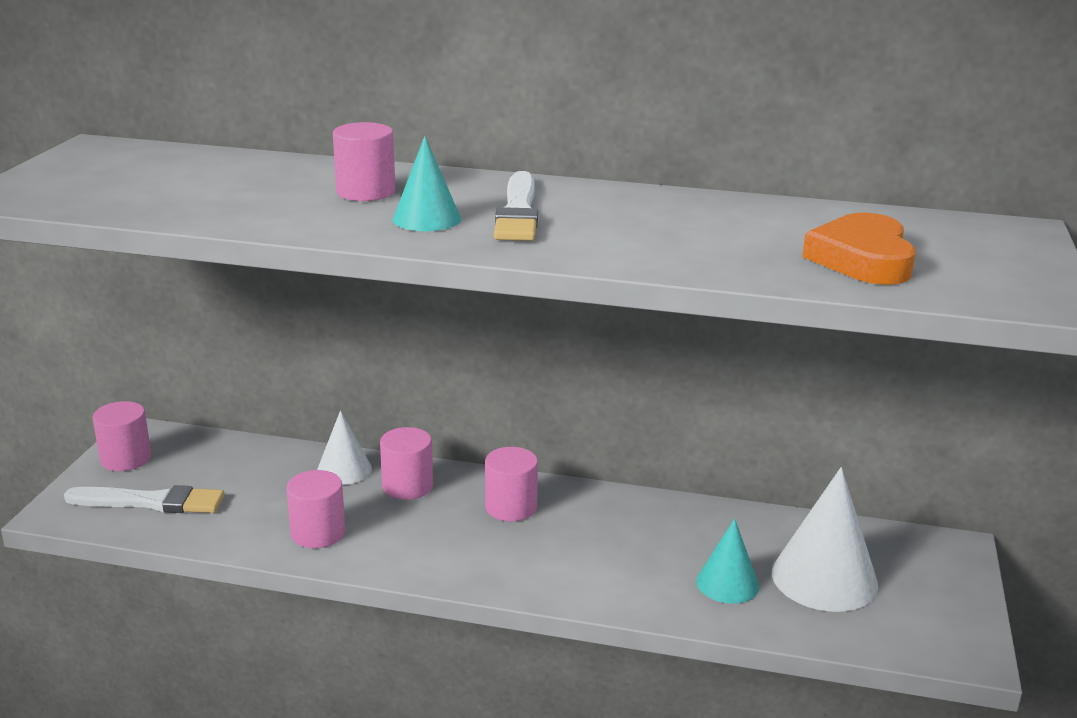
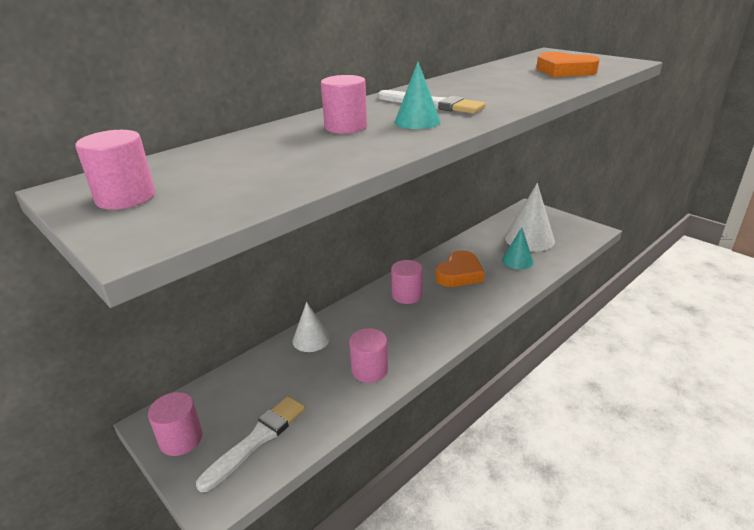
camera: 55 degrees left, 5 degrees up
(407, 486) = (353, 322): pink cylinder -> pink cylinder (126, 198)
(619, 536) = (459, 274): none -> orange heart

